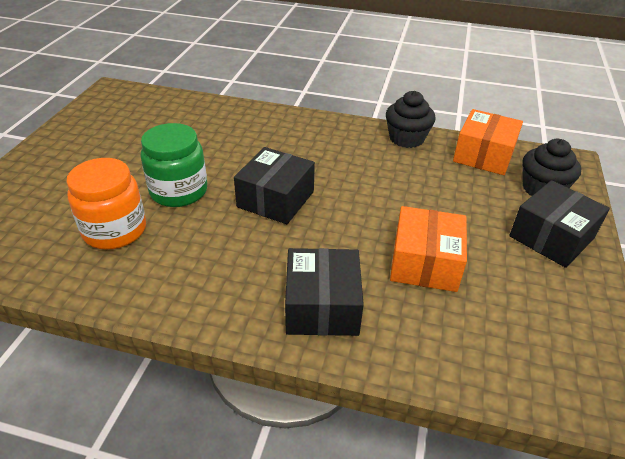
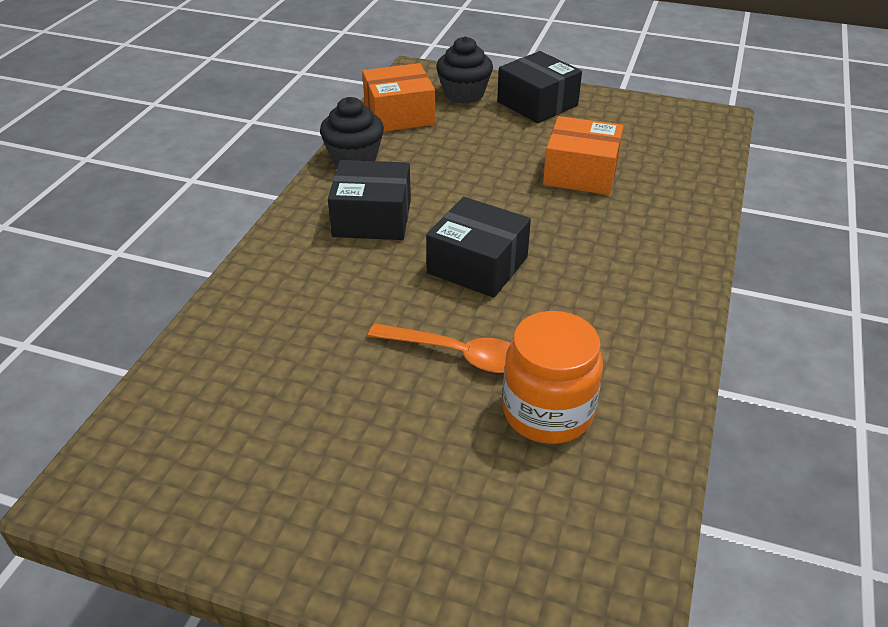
camera: 85 degrees left, 0 degrees up
(179, 191) = (457, 354): green jar -> orange spoon
(322, 306) = (651, 237): black box -> black box (372, 218)
(483, 155) = (399, 114): orange box -> orange box turned 45 degrees counterclockwise

